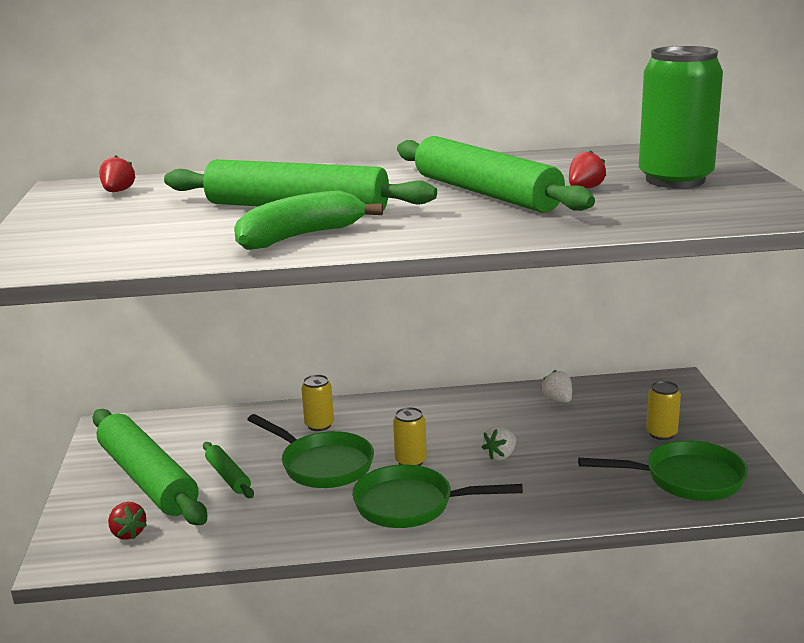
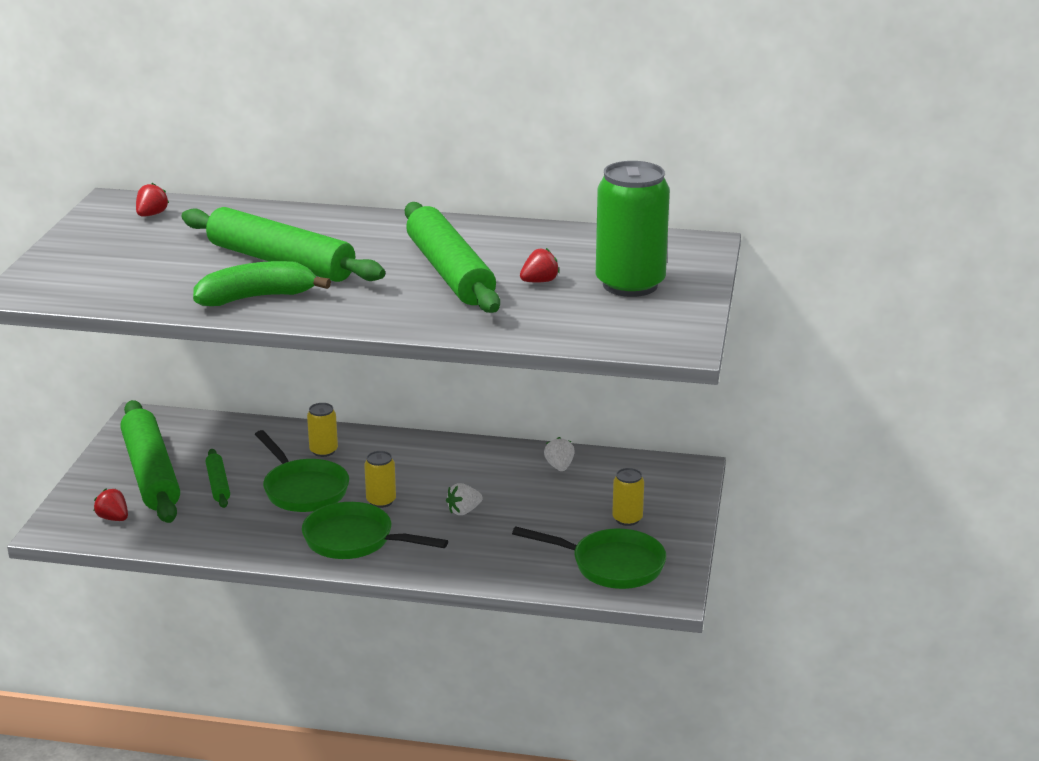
camera: 15 degrees right, 5 degrees up
(128, 533) = (113, 518): red strawberry -> red strawberry turned 150 degrees clockwise

